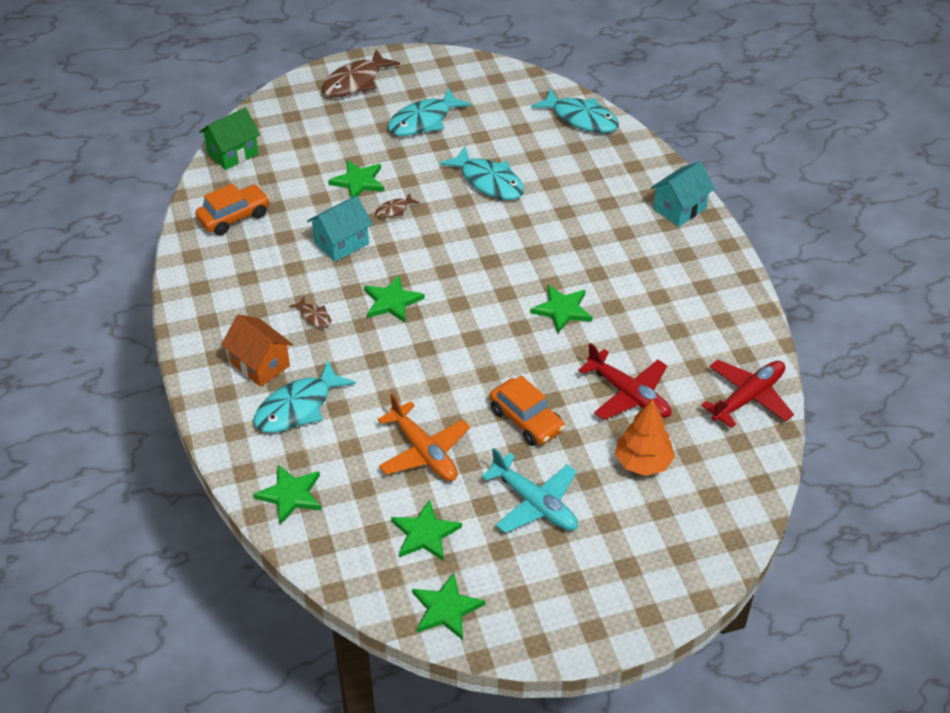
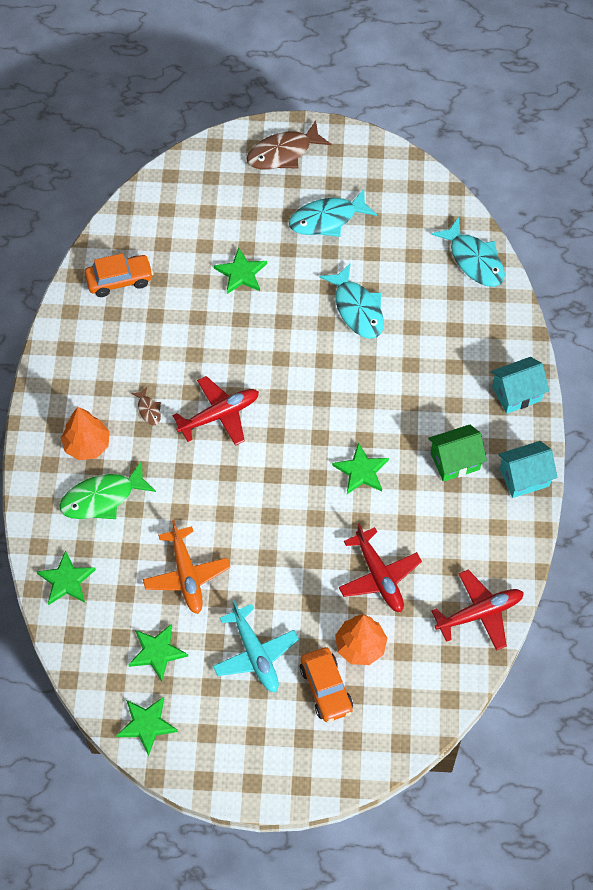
camera: 20 degrees right, 15 degrees up
(233, 153) = (143, 206): green house -> green house (455, 461)
(260, 364) = (87, 445): orange house -> orange tree
(298, 407) = (102, 498): turquoise fish -> green fish
(341, 243) = (200, 338): turquoise house -> turquoise house (524, 477)
(392, 301) = (219, 415): green star -> red plane
(394, 210) = (260, 315): brown fish -> none
(526, 420) = (282, 573): orange car -> orange car (326, 689)

